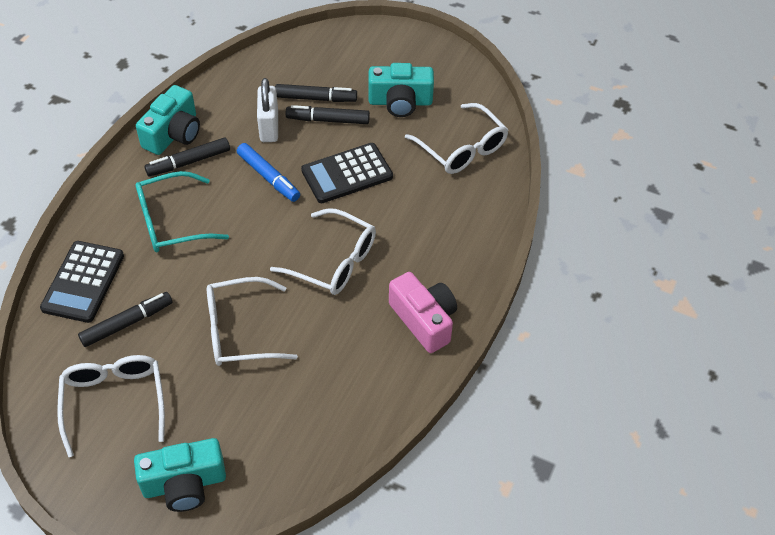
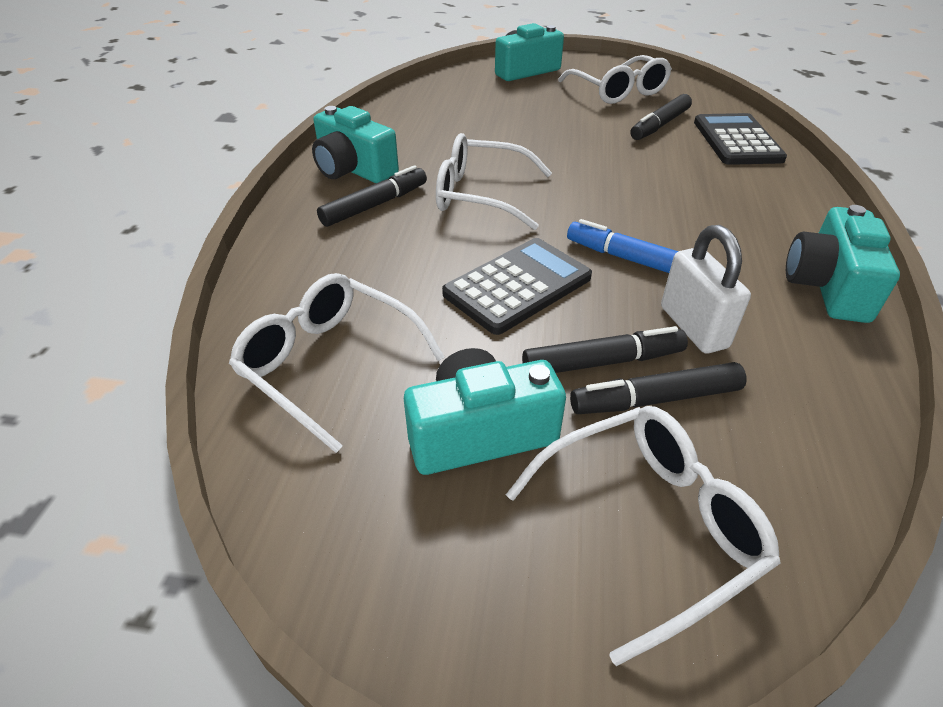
camera: 165 degrees right, 10 degrees down
(173, 221) = (705, 195): turquoise glasses -> none
(189, 162) = (760, 256): black marker -> black marker (374, 205)
(241, 331) = (546, 136): white glasses -> white glasses (646, 526)
(424, 320) = (353, 169): pink camera -> turquoise camera

